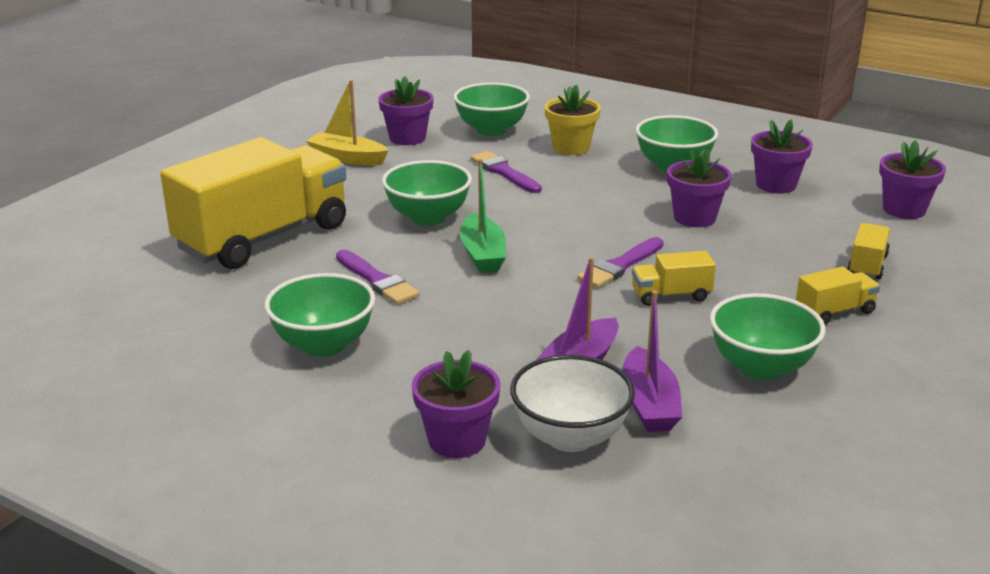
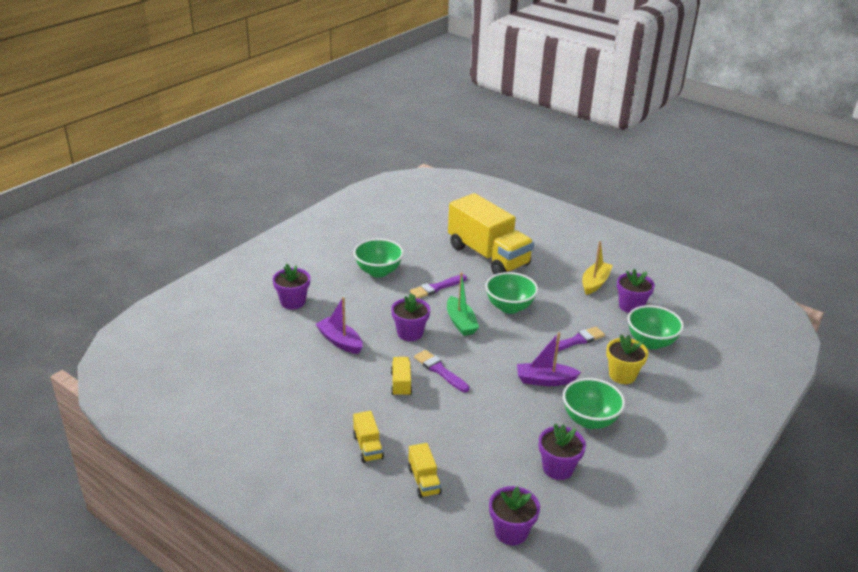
camera: 95 degrees right, 5 degrees up
(482, 254) = (460, 322): green boat -> green boat turned 105 degrees counterclockwise
(570, 437) = (283, 331): white bowl -> none
(649, 404) = (299, 358): purple boat -> purple boat (545, 380)
(694, 218) = (503, 414): purple flower pot -> purple flower pot (410, 333)
(761, 367) = (318, 402): green bowl -> none
(867, 265) = (424, 480): yellow truck -> yellow truck turned 45 degrees clockwise

